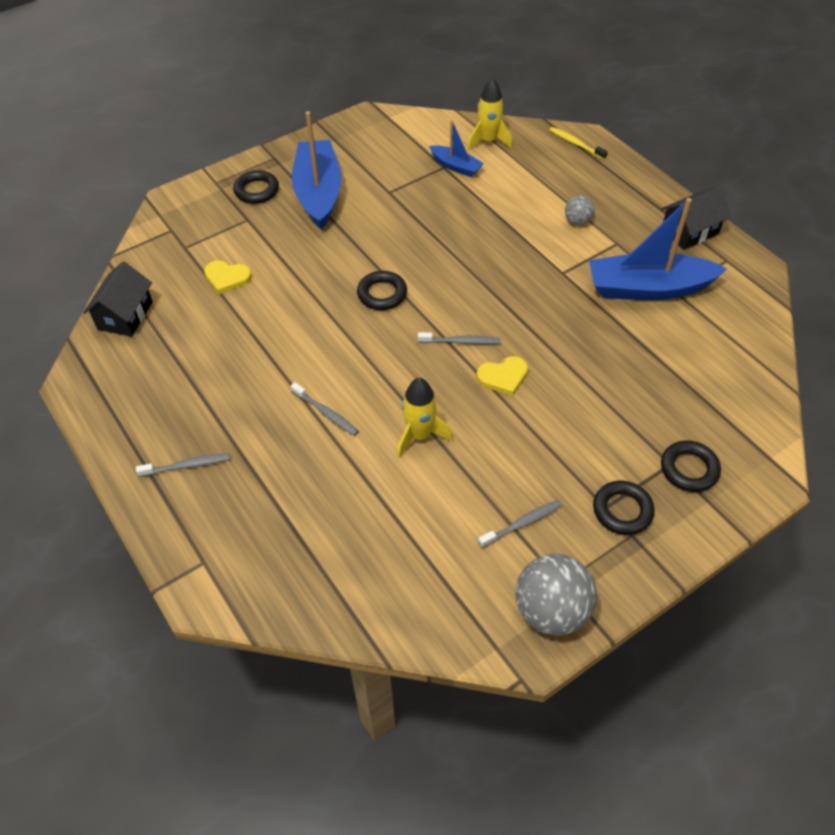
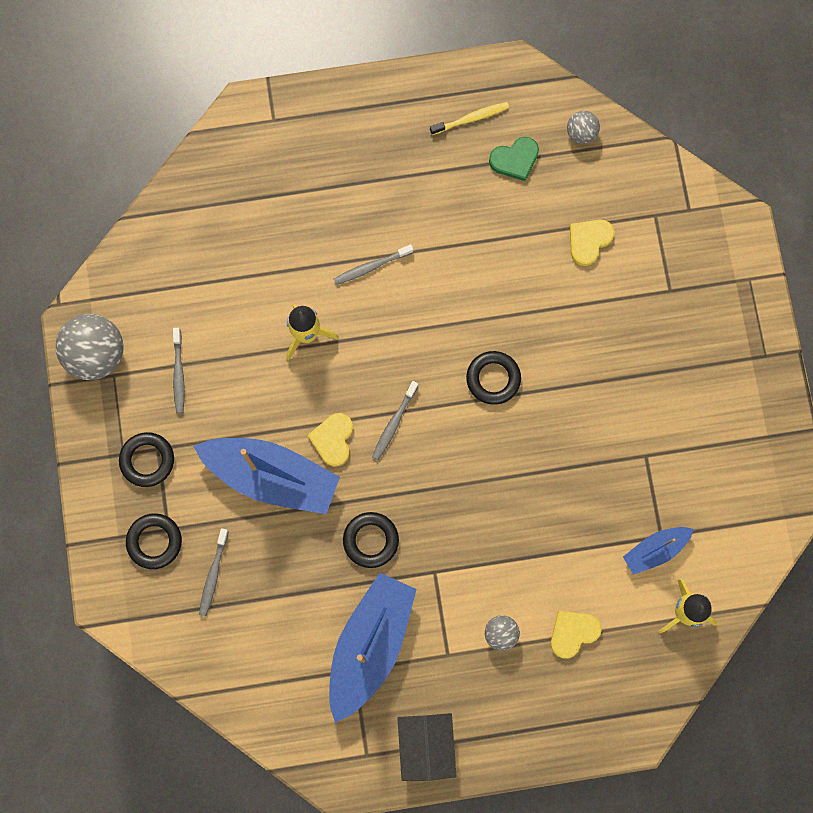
camera: 115 degrees right, 25 degrees up
(125, 315) = (581, 133): black house -> grey ball
(169, 350) = (515, 159): none -> green heart
(187, 466) = (373, 135): grey toothbrush -> grey toothbrush (213, 575)
(256, 190) = (714, 316): black ring -> black ring (371, 540)
(318, 193) = (679, 380): blue boat -> blue boat (272, 477)
(546, 186) = (573, 632): none -> yellow heart
(576, 144) = (631, 712): yellow toothbrush -> yellow toothbrush (471, 118)

